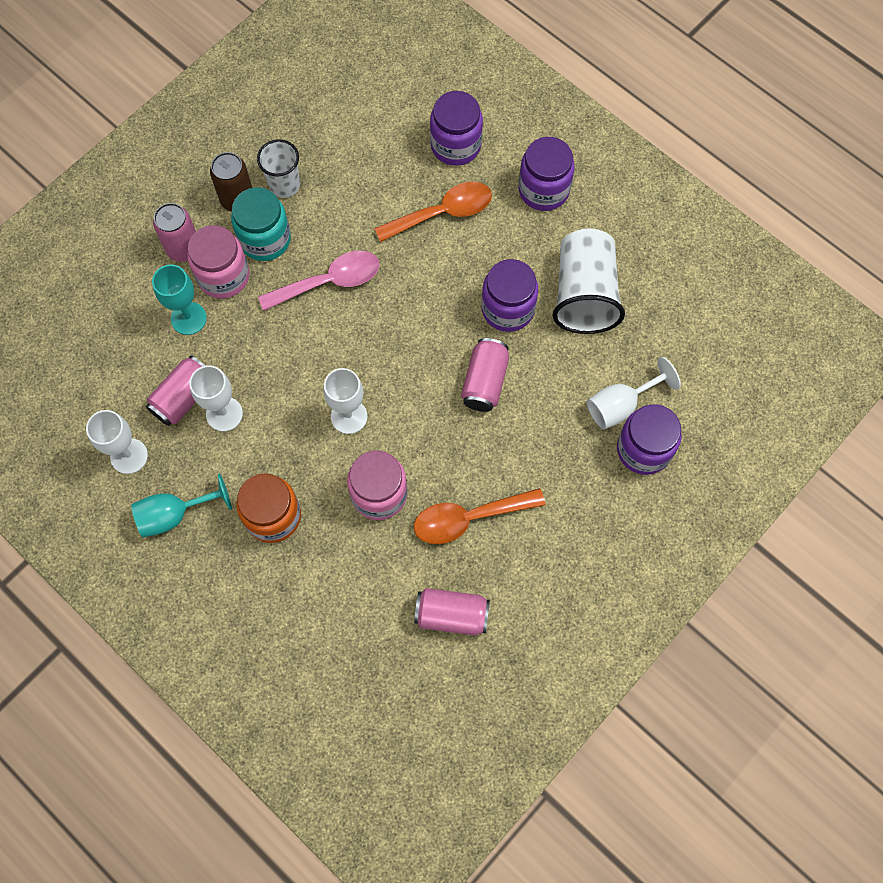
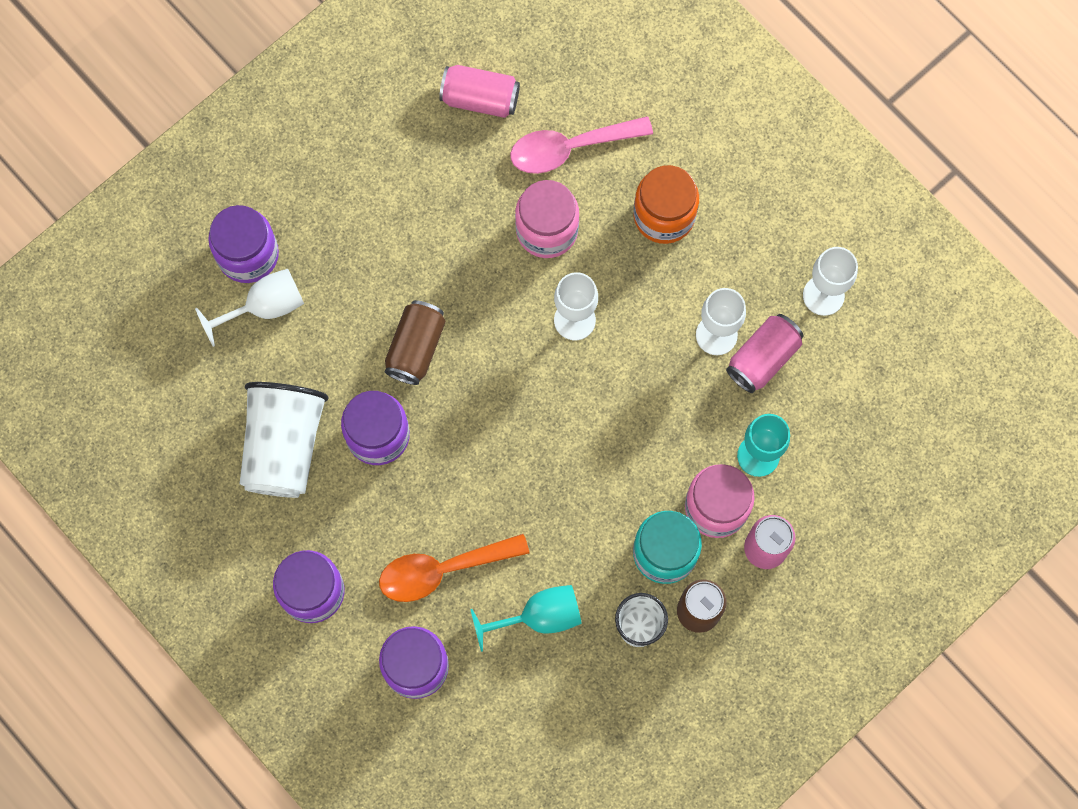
camera: 175 degrees left, 5 degrees up
(174, 514) = (771, 226): turquoise goblet -> turquoise goblet (539, 617)
(329, 282) = (589, 488): pink spoon -> pink spoon (570, 148)
(469, 518) = (451, 196): orange spoon -> none
(484, 382) = (416, 348): pink can -> brown can

